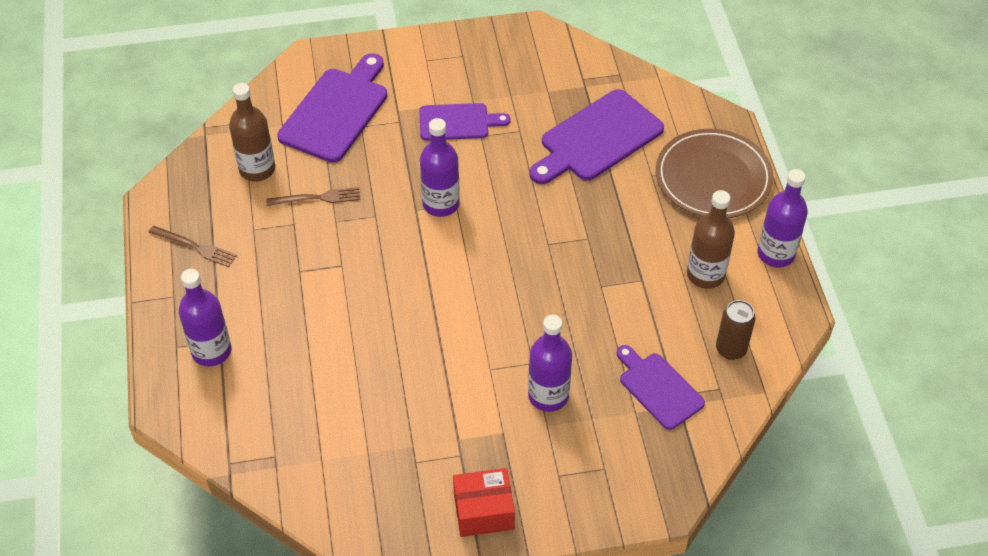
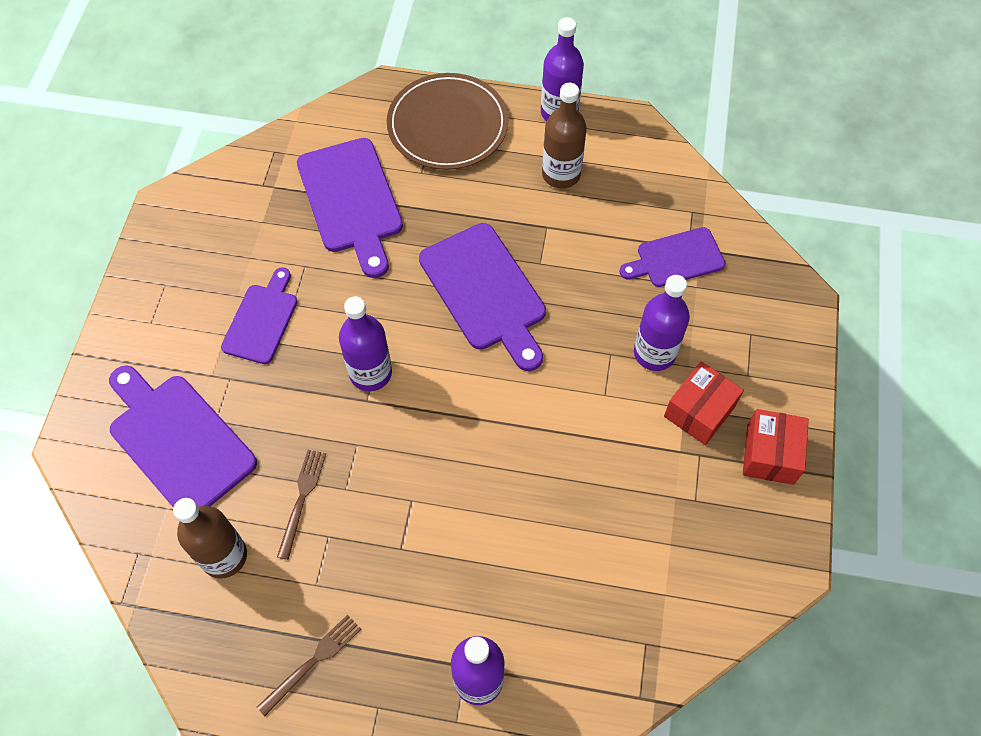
camera: 70 degrees left, 10 degrees up
(504, 445) = (699, 411): none -> red box
(553, 256) = (485, 292): none -> purple cutting board
(731, 349) = (652, 187): brown can -> none

